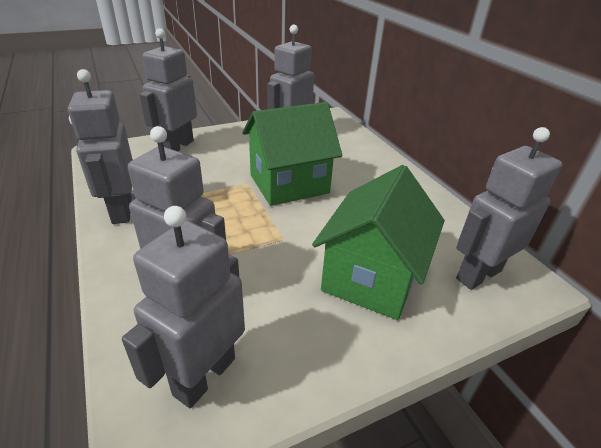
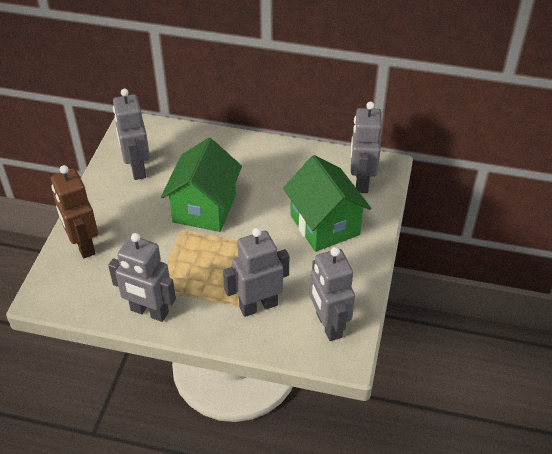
camera: 50 degrees left, 10 degrees up
(177, 146) = (83, 245): grey robot -> brown robot

